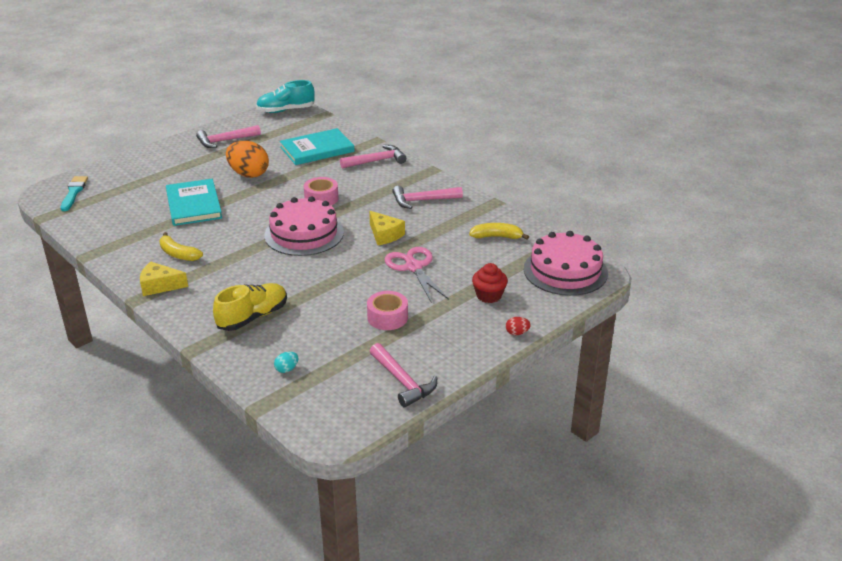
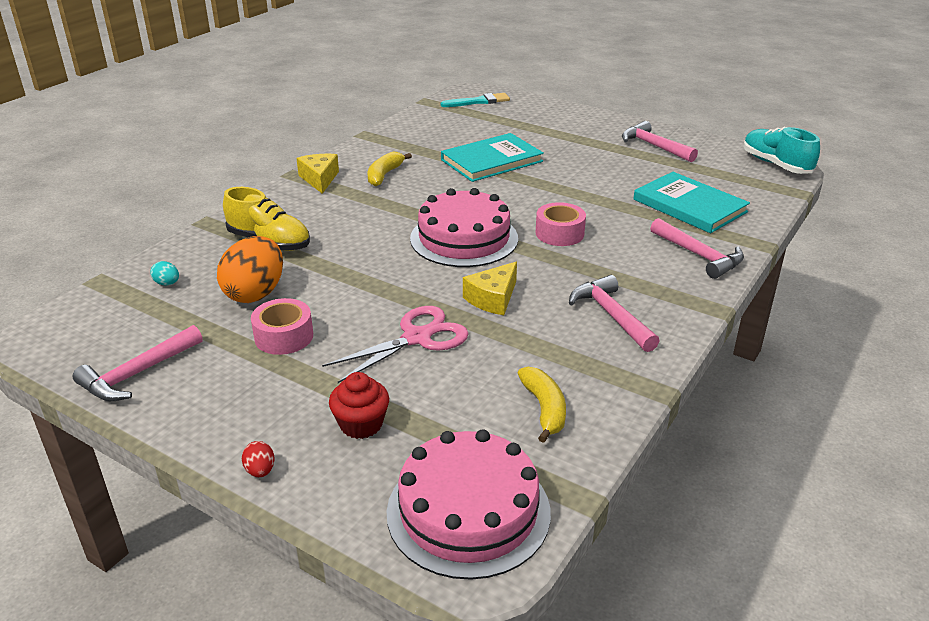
camera: 75 degrees right, 0 degrees up
(248, 174) = (585, 176): orange egg -> orange egg (255, 293)

